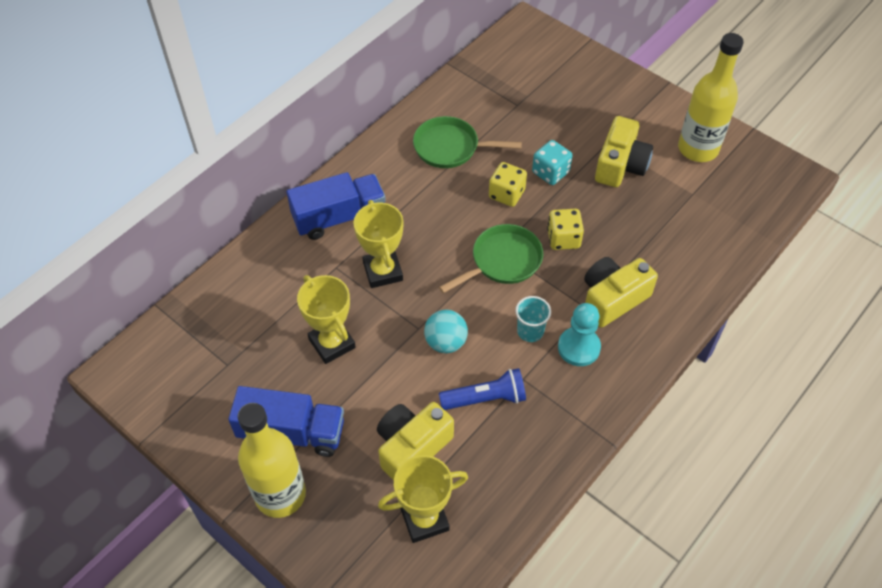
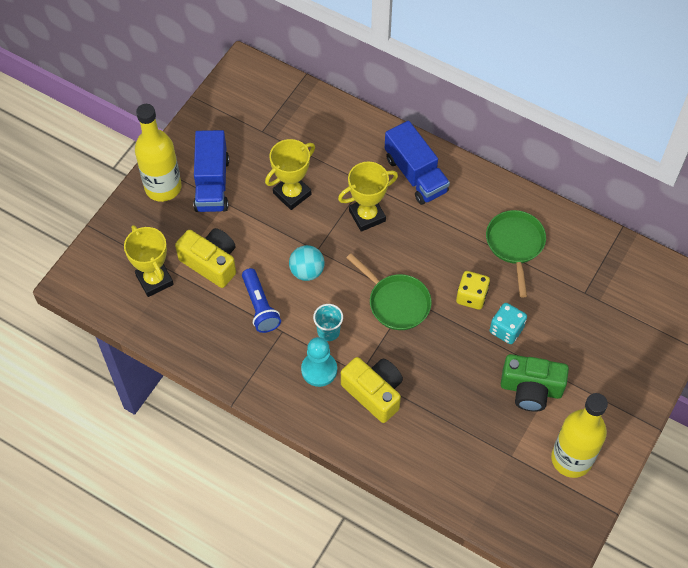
camera: 80 degrees right, 5 degrees up
(563, 239) = (431, 348): yellow dice -> none
(620, 165) = (531, 389): yellow camera -> green camera

